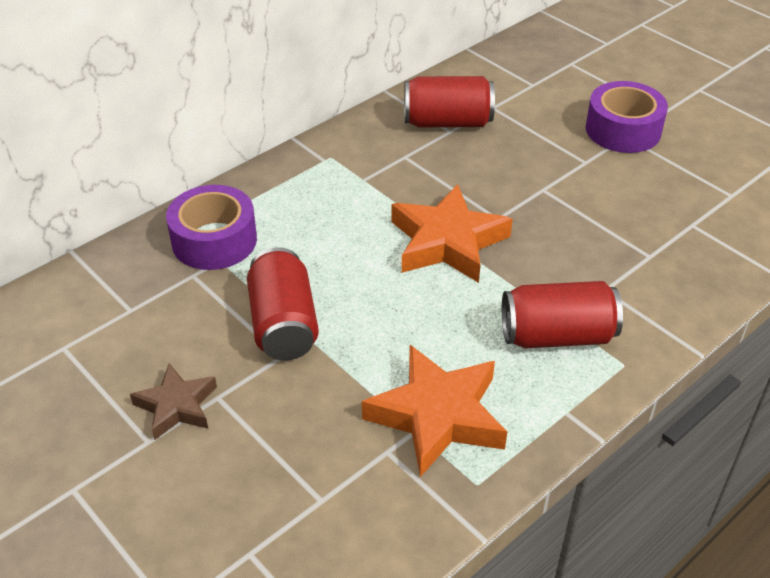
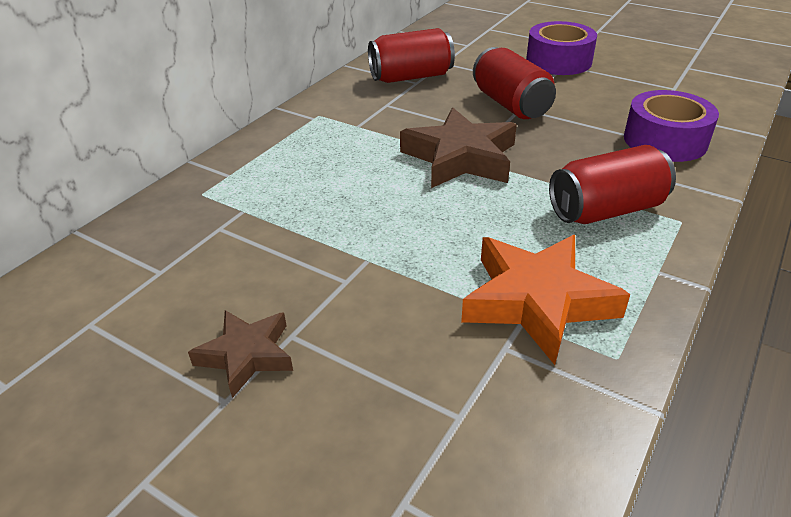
camera: 15 degrees left, 5 degrees down
(214, 240) = (231, 195): purple tape -> purple tape (665, 140)
(283, 324) = (335, 252): red can -> red can (511, 104)
(447, 242) = (460, 158): orange star -> brown star

